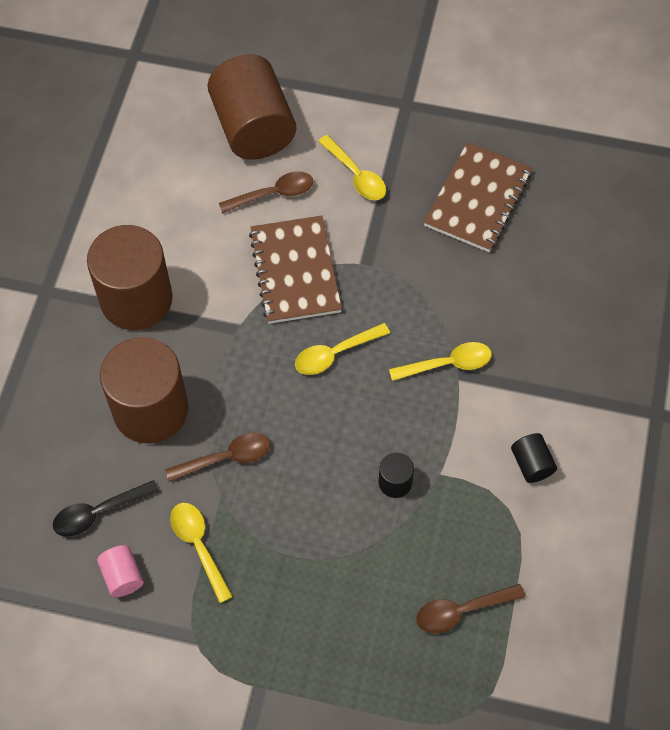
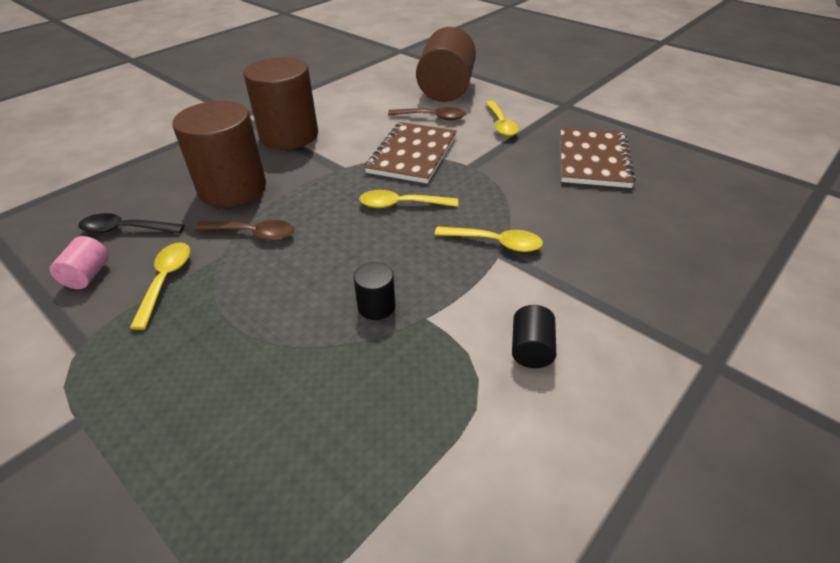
camera: 30 degrees right, 20 degrees down
(461, 611) = (347, 458): brown spoon -> none
(478, 199) = (593, 159): brown notebook -> brown notebook turned 45 degrees counterclockwise

